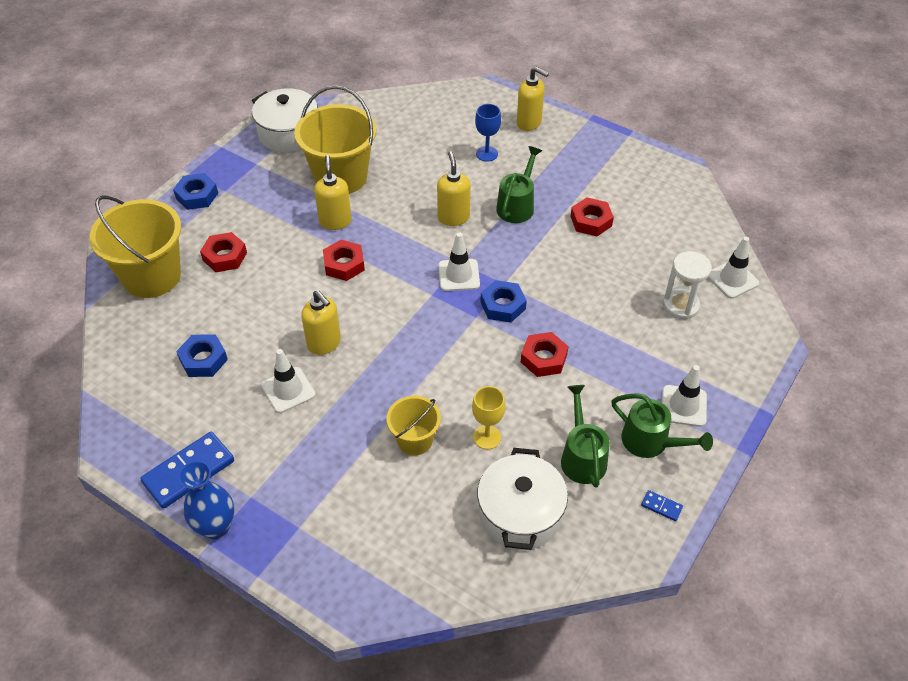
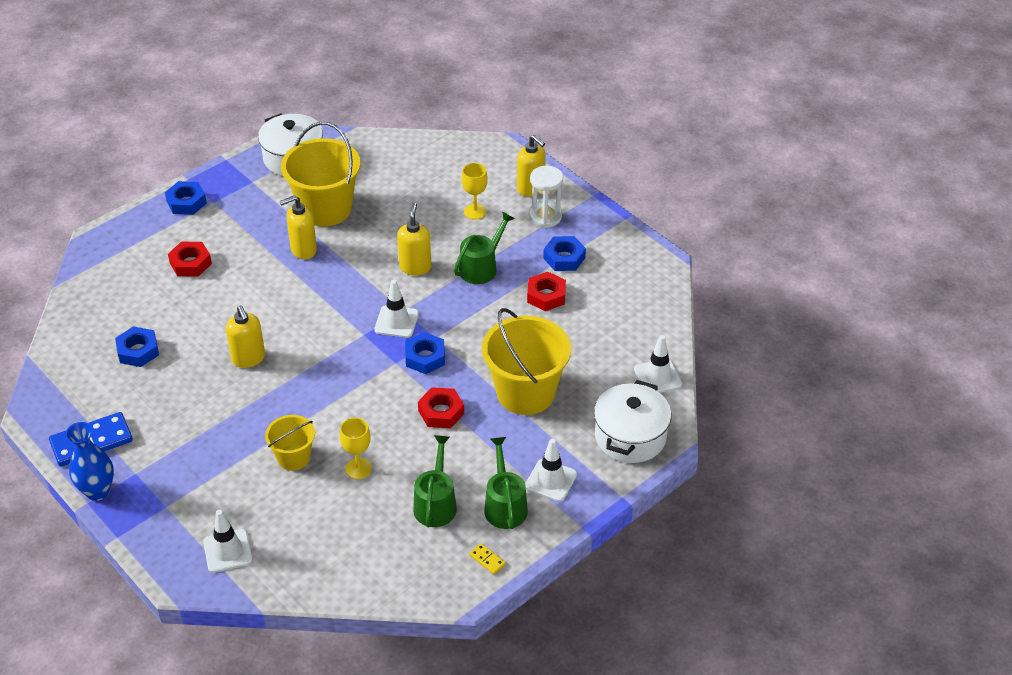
camera: 15 degrees right, 5 degrees down
(152, 276) = (120, 269): yellow bucket -> yellow bucket (525, 392)
(288, 390) = (201, 392): white traffic cone -> white traffic cone (227, 551)
(335, 221) = (303, 250): yellow soap dispenser -> yellow soap dispenser turned 120 degrees counterclockwise
(344, 264) = (295, 291): red nut -> none
(487, 154) = (475, 212): blue goblet -> yellow goblet
(520, 514) = (358, 538): white pot -> white pot (630, 436)
(590, 182) = (564, 258): none -> blue nut
(651, 442) = (505, 505): green watering can -> green watering can turned 150 degrees counterclockwise
(661, 506) = (487, 560): blue domino -> yellow domino
(681, 305) = (594, 391): white hourglass -> white hourglass (545, 217)

